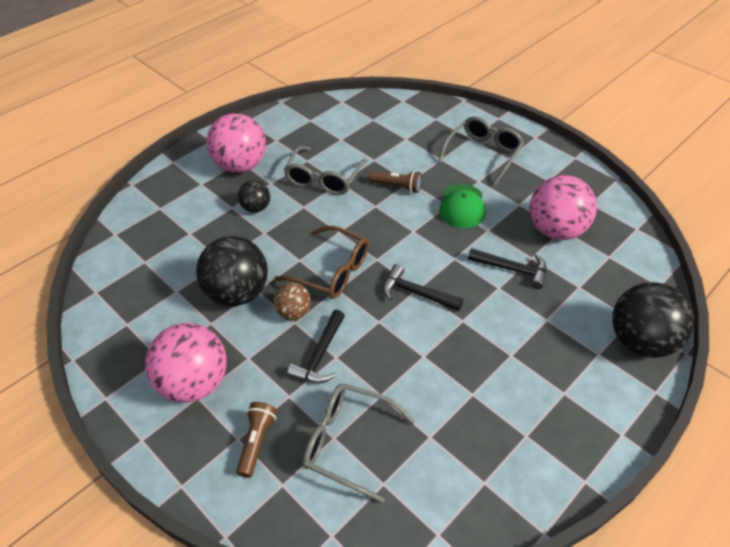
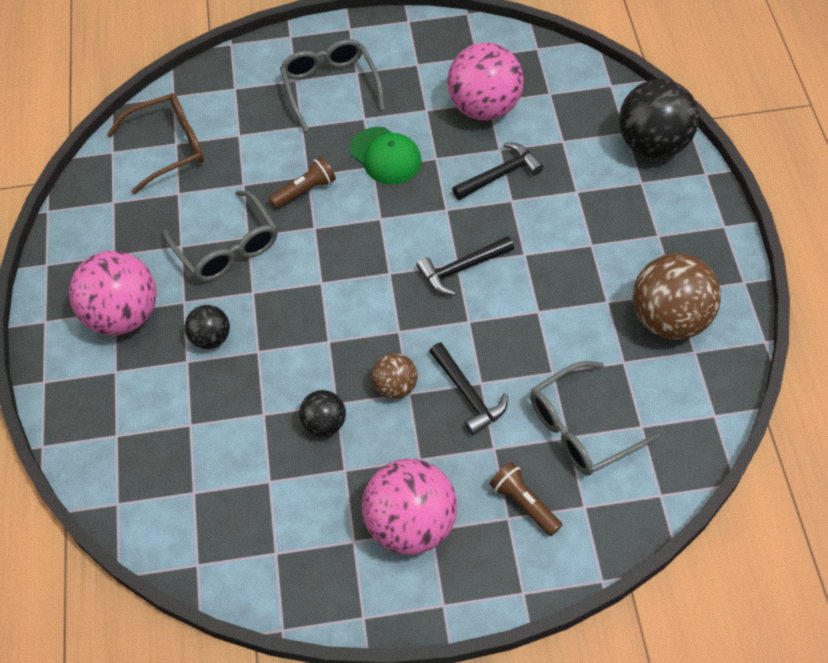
camera: 50 degrees left, 10 degrees up
(237, 293) = (324, 423): black ball -> black ball, size x0.52
(331, 271) = (369, 322): brown glasses -> brown glasses (167, 148)
(497, 445) = (669, 318): none -> brown ball

